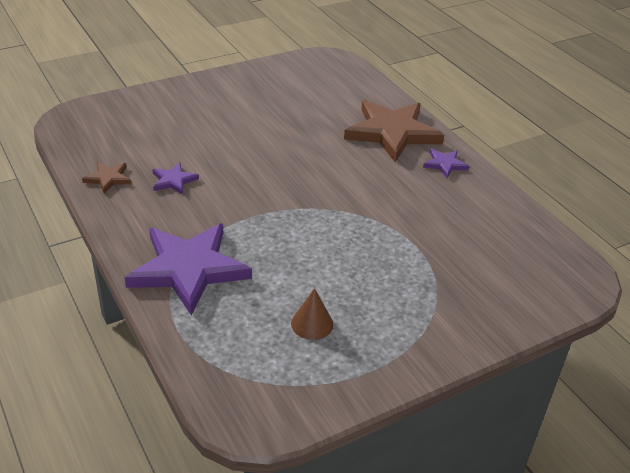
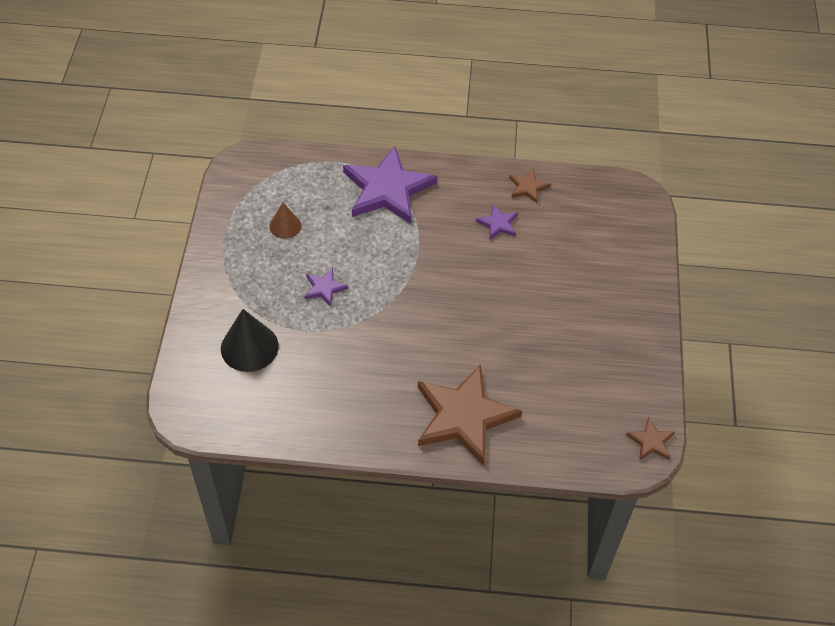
camera: 125 degrees right, 15 degrees up
(317, 58) = (651, 441): none -> brown star
(444, 164) = (387, 424): purple star -> purple star (324, 288)
(475, 273) = (249, 347): none -> black cone

